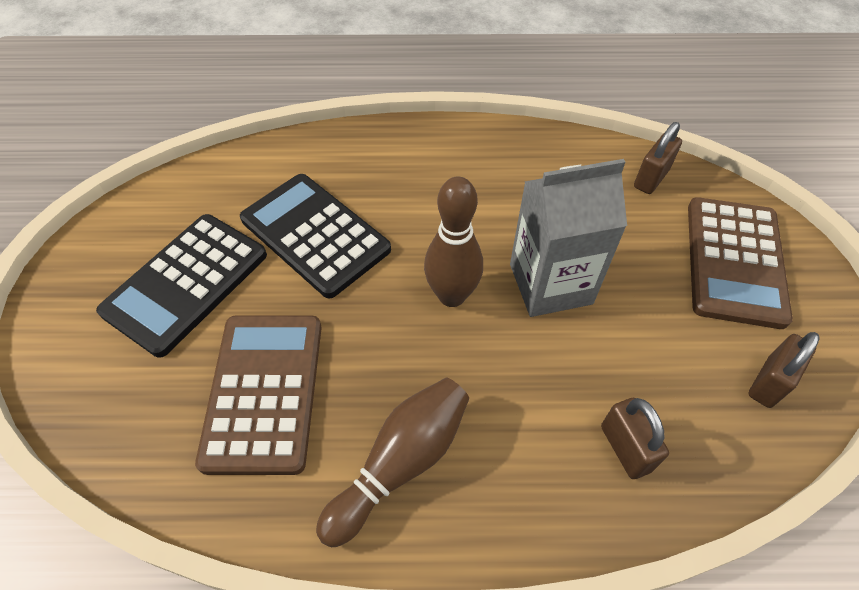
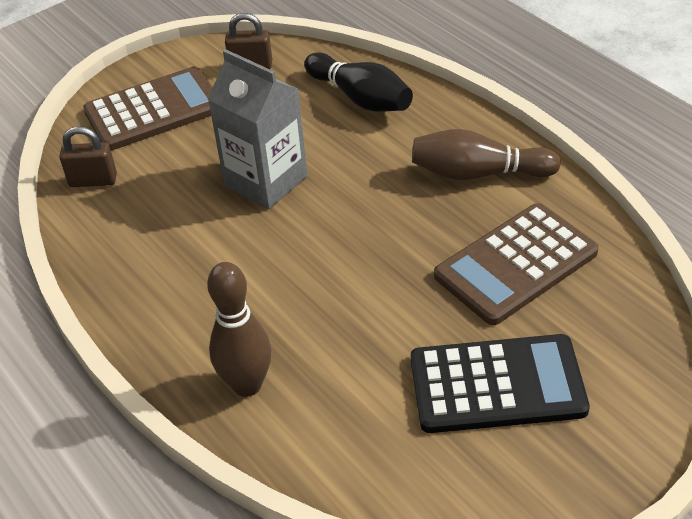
camera: 125 degrees left, 10 degrees down
(315, 234) = (358, 340): black calculator -> none
(452, 295) = (331, 222): brown bowling pin -> brown bowling pin (247, 385)
(625, 448) = (360, 98): brown padlock -> black bowling pin

